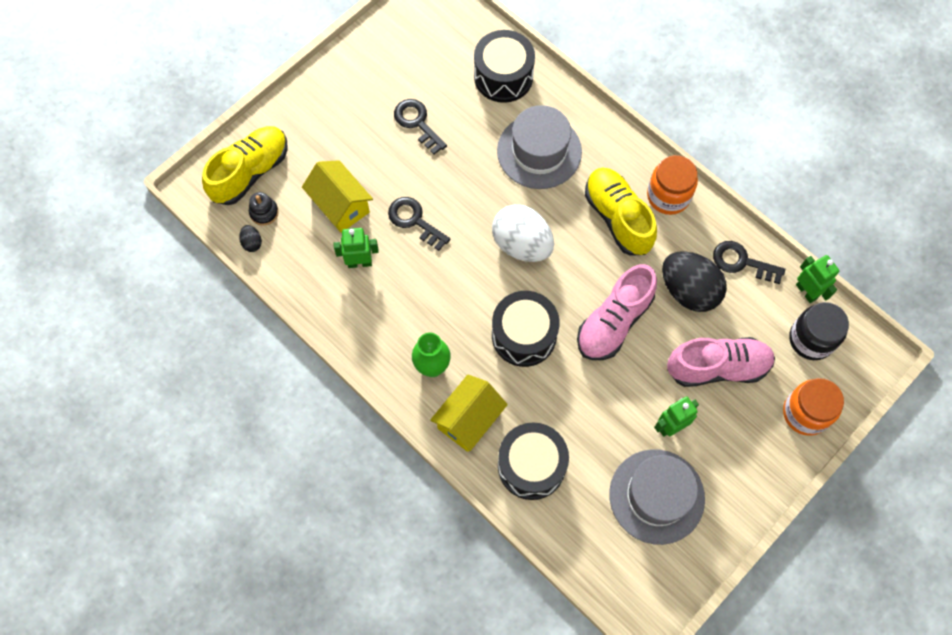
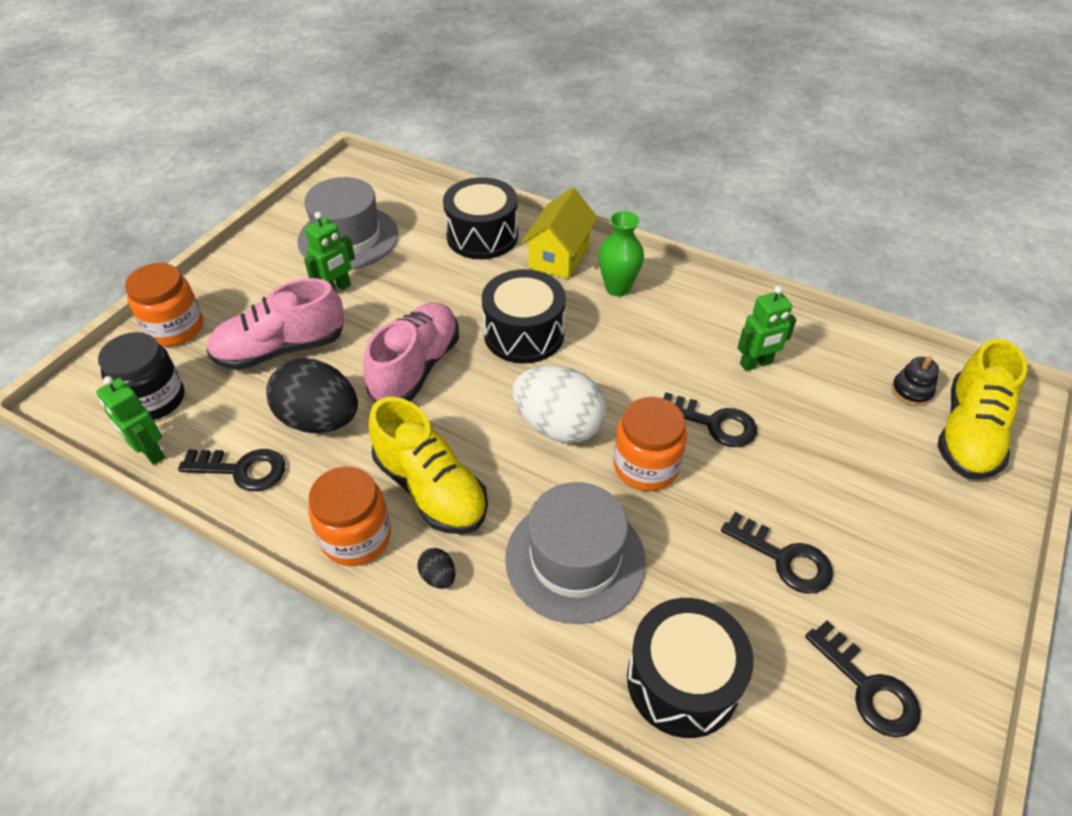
camera: 165 degrees right, 20 degrees down
(252, 243) = (898, 357): black egg -> black egg (438, 577)
(340, 205) = (821, 420): yellow house -> none
(411, 52) = (868, 688): none -> black key
(474, 200) = (646, 466): none -> orange jar

